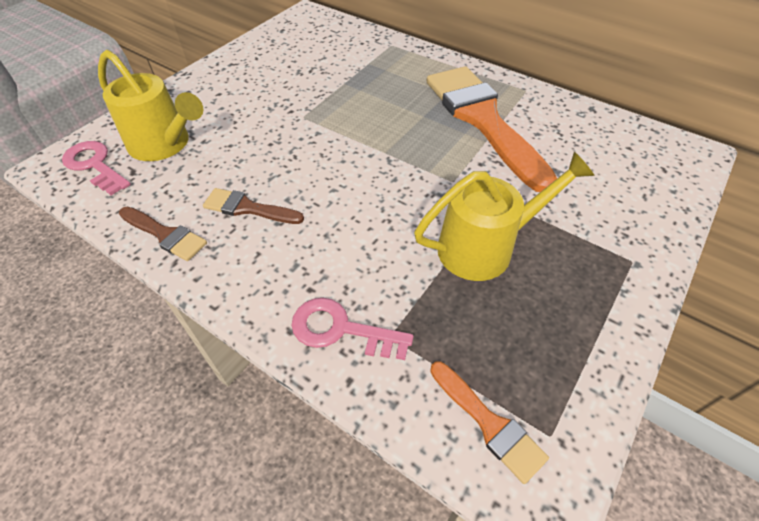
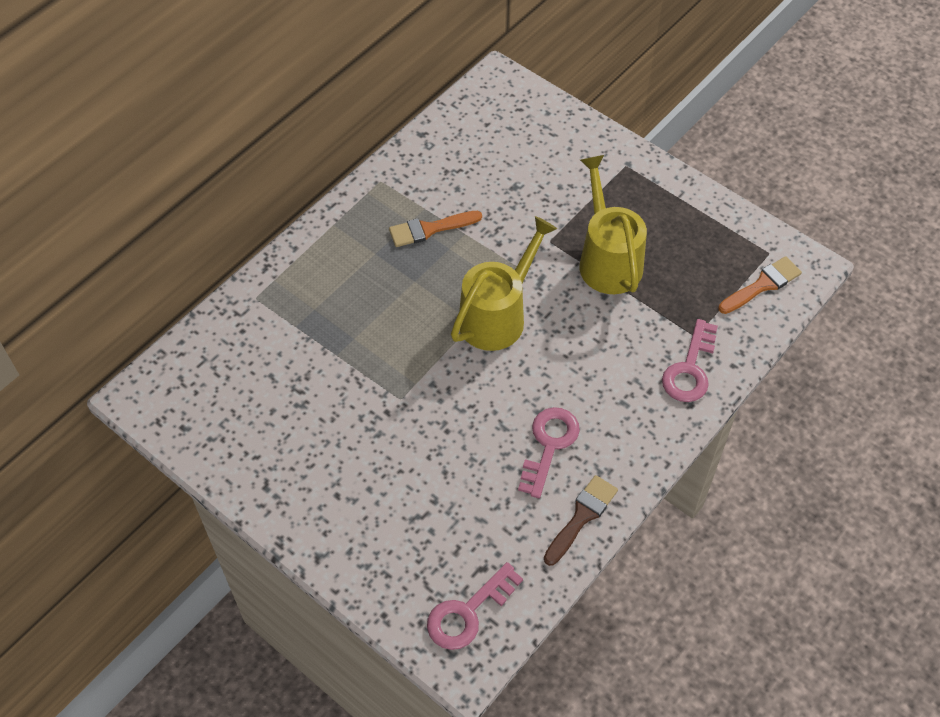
camera: 85 degrees left, 5 degrees up
(165, 145) = (437, 541): yellow watering can -> yellow watering can (498, 315)
(248, 208) = (549, 445): brown brush -> pink key
(483, 120) = (430, 229): orange brush -> orange brush, size x0.45

